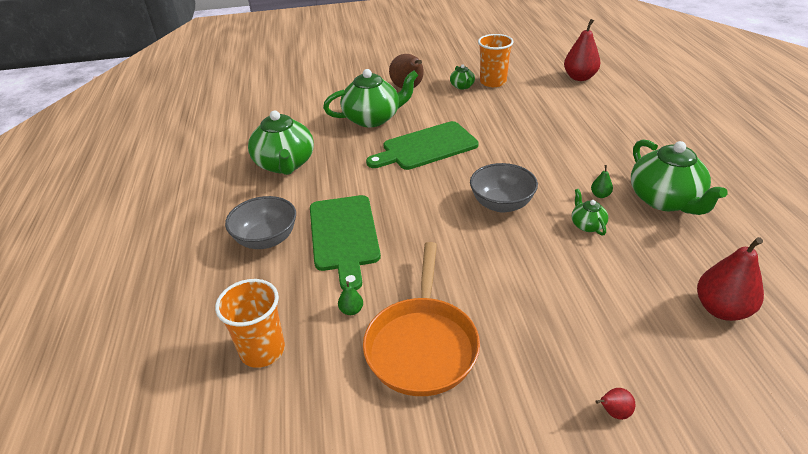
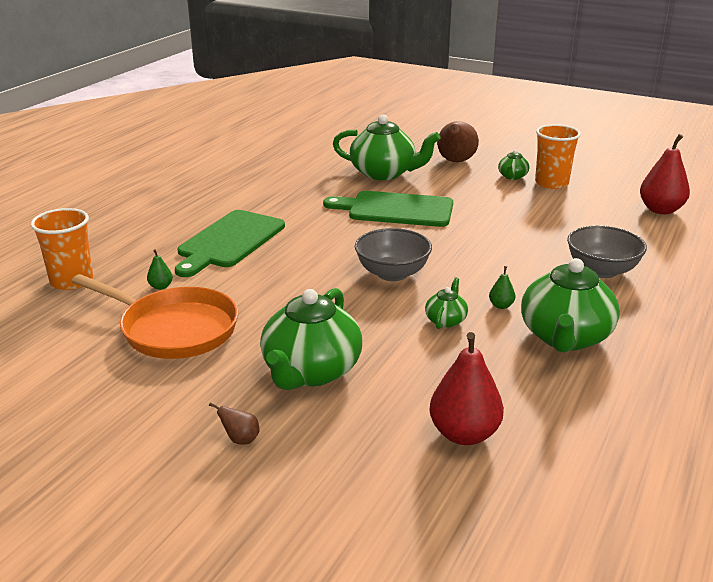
camera: 35 degrees right, 10 degrees down
(266, 239) = (173, 221): grey bowl -> grey bowl (602, 270)
(285, 164) = (261, 180): green teapot -> green teapot (311, 372)
(422, 345) = (174, 329): orange pan -> orange pan turned 105 degrees counterclockwise
(613, 412) = (240, 439): red pear -> brown pear

